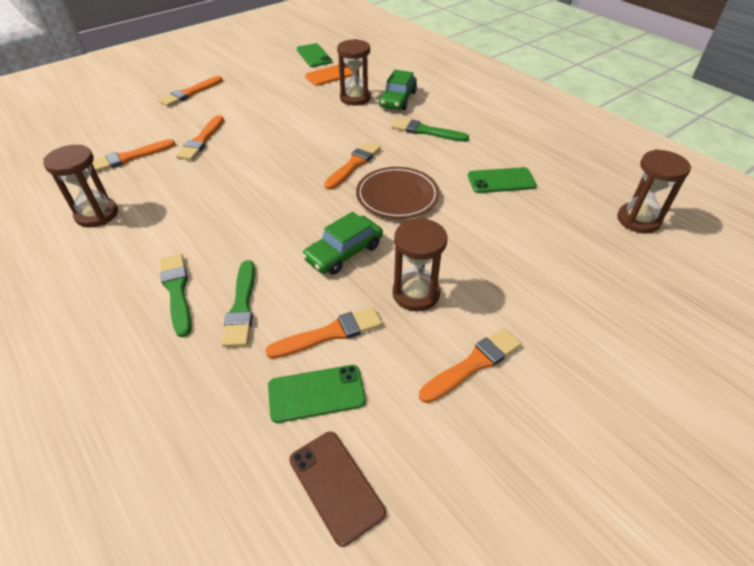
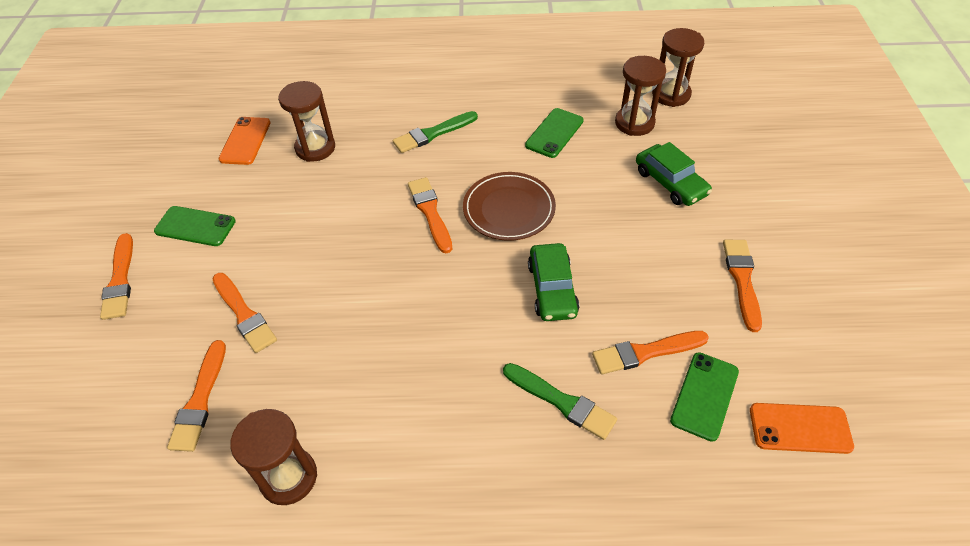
camera: 50 degrees left, 5 degrees up
(177, 291) = (495, 447): green brush -> none
(314, 55) = (184, 132): green phone -> green phone (195, 226)
(330, 334) = (645, 352): orange brush -> orange brush turned 120 degrees counterclockwise
(336, 486) = (800, 428): brown phone -> orange phone
(398, 99) = (357, 120): green car -> green car (670, 182)
(416, 293) = (643, 270): brown hourglass -> brown hourglass (634, 123)

